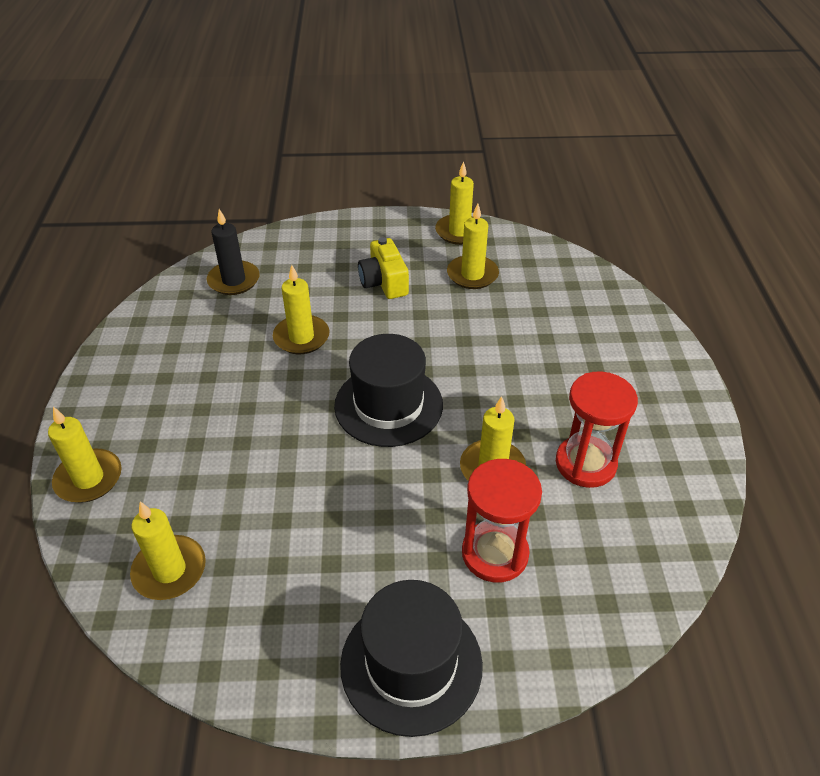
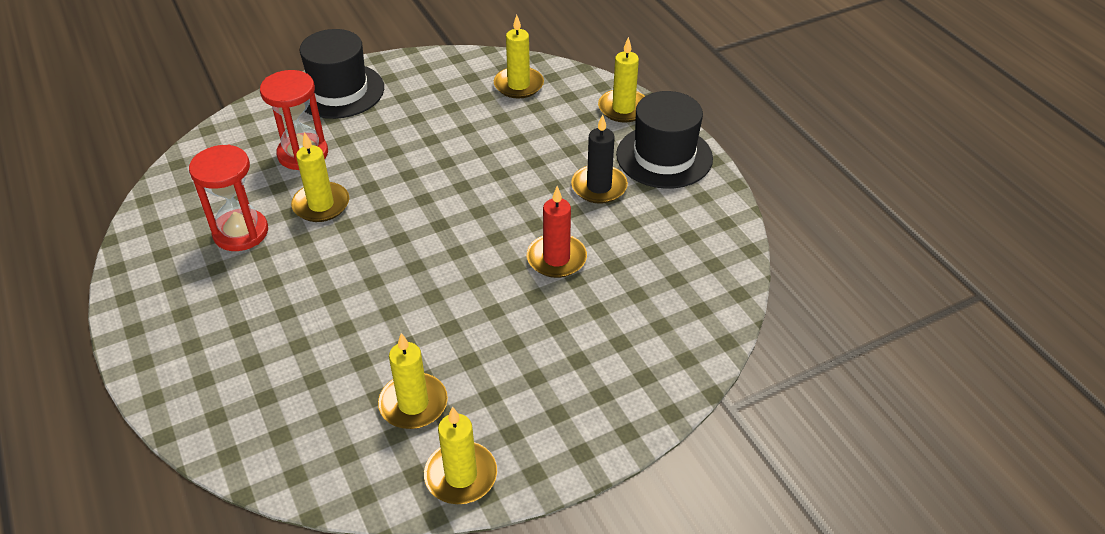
camera: 155 degrees right, 0 degrees up
(234, 280) = (681, 296): black candle -> black candle (599, 187)
(301, 337) = (556, 258): yellow candle -> red candle
(384, 282) = (514, 353): yellow camera -> none
(388, 405) = (433, 225): black hat -> black hat (664, 156)

